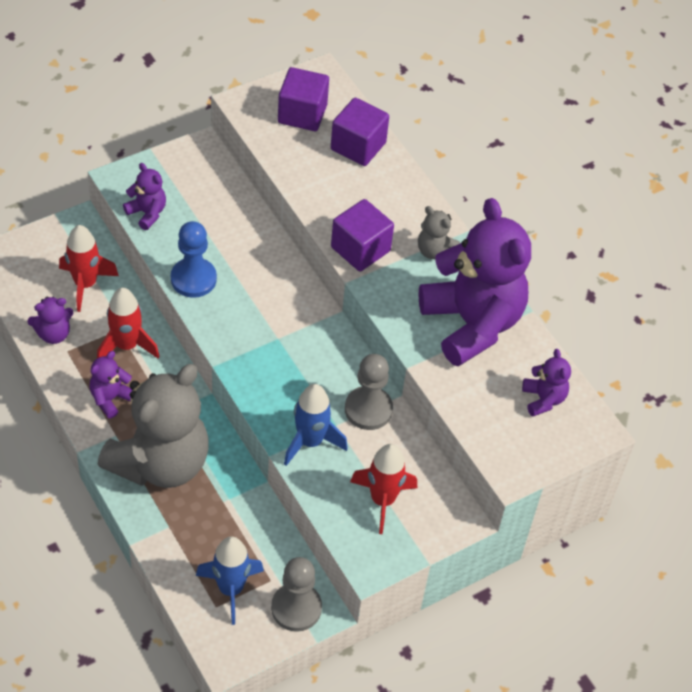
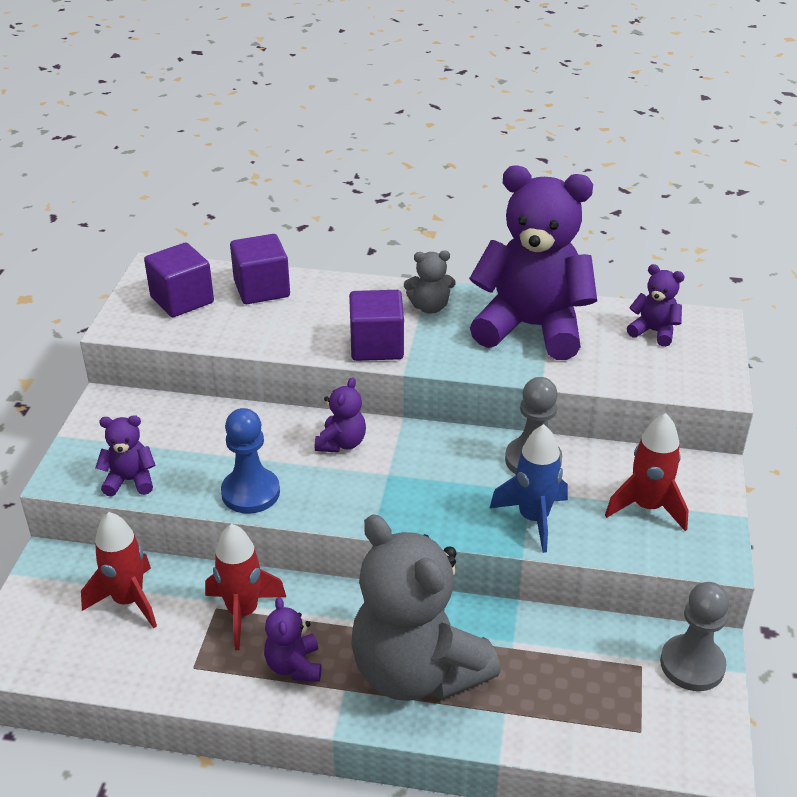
camera: 45 degrees left, 15 degrees down
(53, 334) = (158, 666): purple teddy bear -> purple teddy bear (341, 443)
(160, 462) = (417, 671): grey teddy bear -> grey teddy bear turned 150 degrees clockwise
(231, 589) = (628, 705): blue rocket -> none

